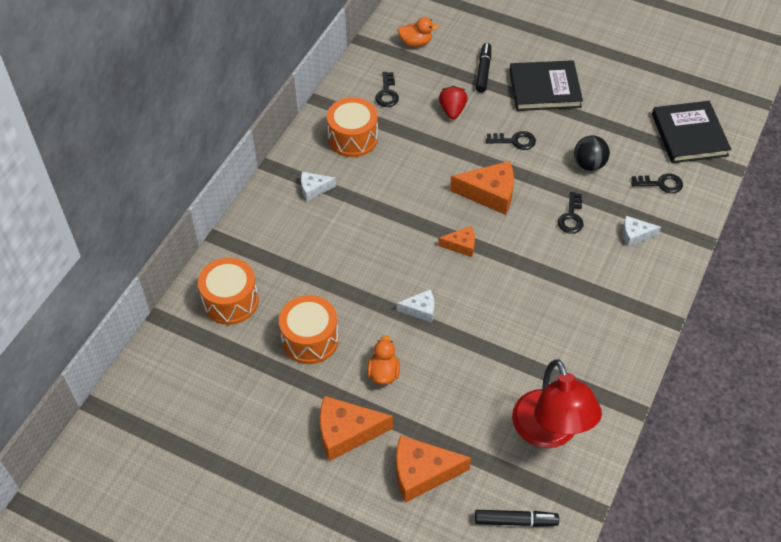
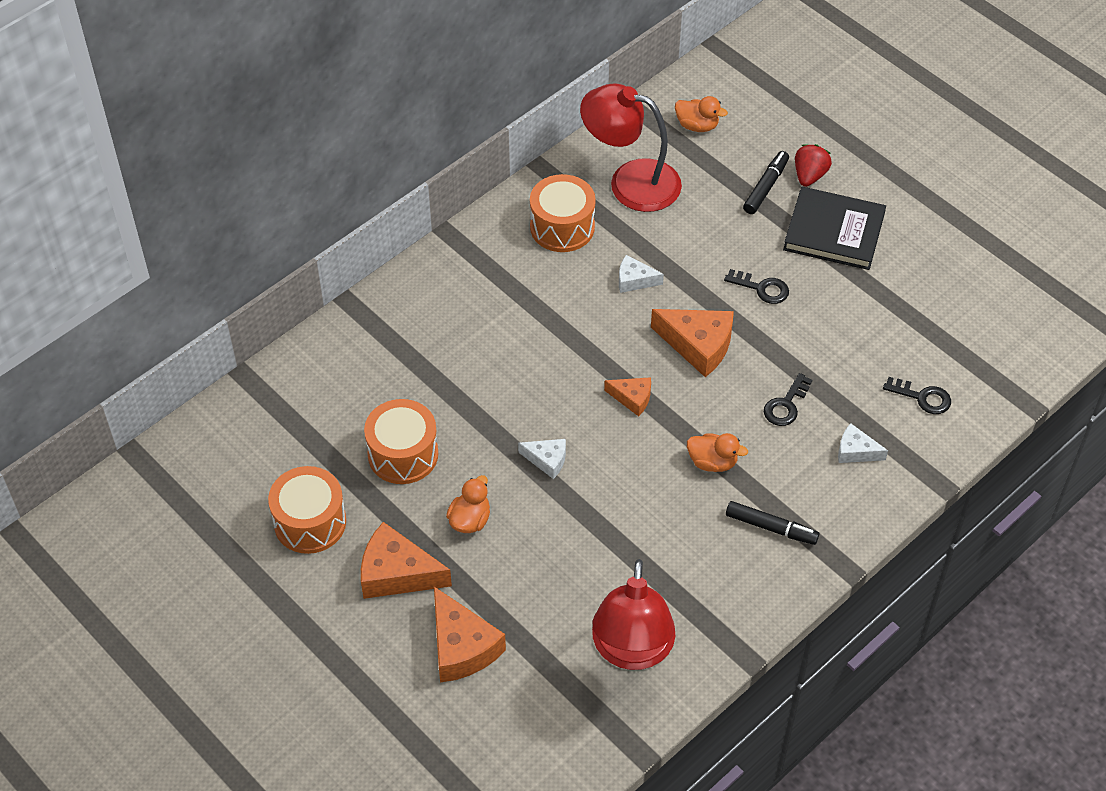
camera: 20 degrees right, 0 degrees up
(231, 301) = (332, 381): orange drum -> orange drum (310, 522)
(314, 189) = (487, 276): white cheese -> white cheese (634, 280)
(387, 93) = (630, 181): black key -> red lamp
(422, 473) = (462, 647): orange cheese -> orange cheese turned 135 degrees counterclockwise
(452, 110) = (702, 227): red strawberry -> red strawberry (809, 175)
(515, 521) = (543, 735): black marker -> black marker (771, 527)
(540, 273) = (712, 462): none -> orange duck
(589, 164) = (842, 346): black ball -> none
(689, 135) = (993, 346): black book -> none

